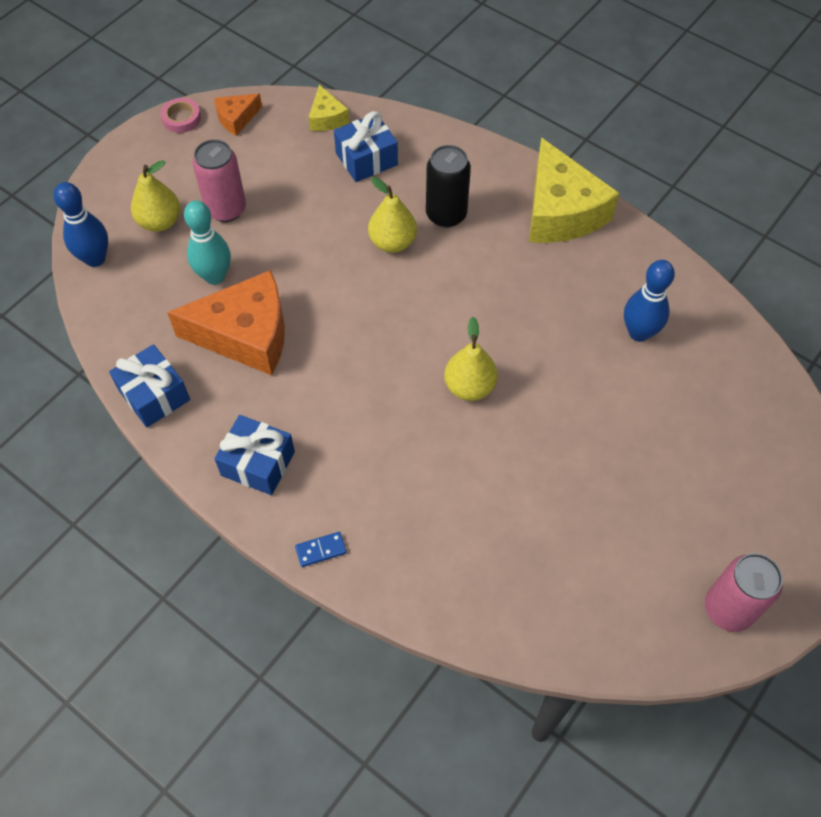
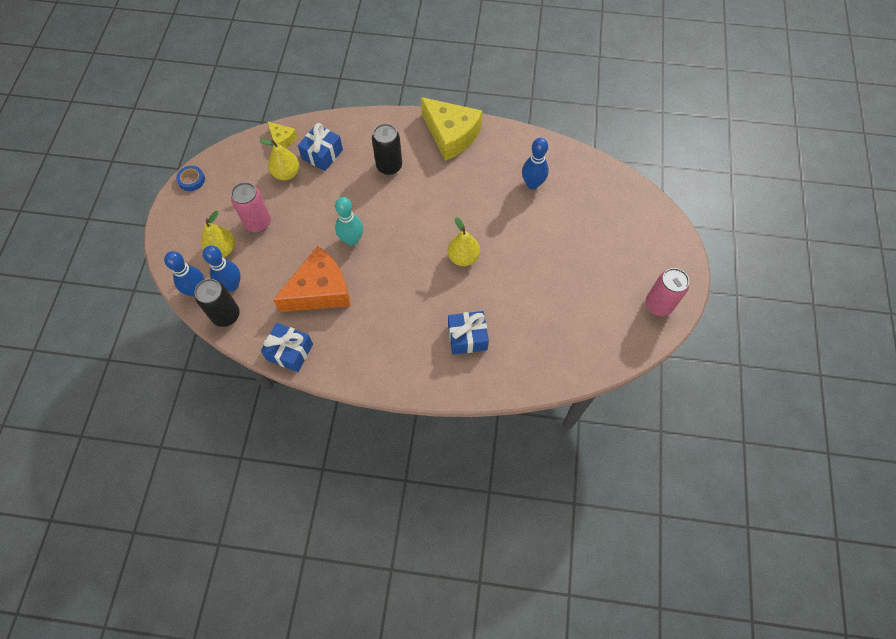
camera: 30 degrees left, 5 degrees up
(108, 307) = (226, 315): none -> black can
(141, 272) = (232, 285): none -> blue bowling pin
(181, 118) = (191, 180): pink tape -> blue tape
(214, 276) = (278, 266): turquoise bowling pin -> turquoise bowling pin (352, 240)
(236, 118) = (226, 164): orange cheese -> none
(258, 463) = (375, 358): blue gift -> blue gift (467, 337)
(321, 550) = (440, 386): blue domino -> none
(392, 242) = (369, 196): yellow pear -> yellow pear (286, 173)

